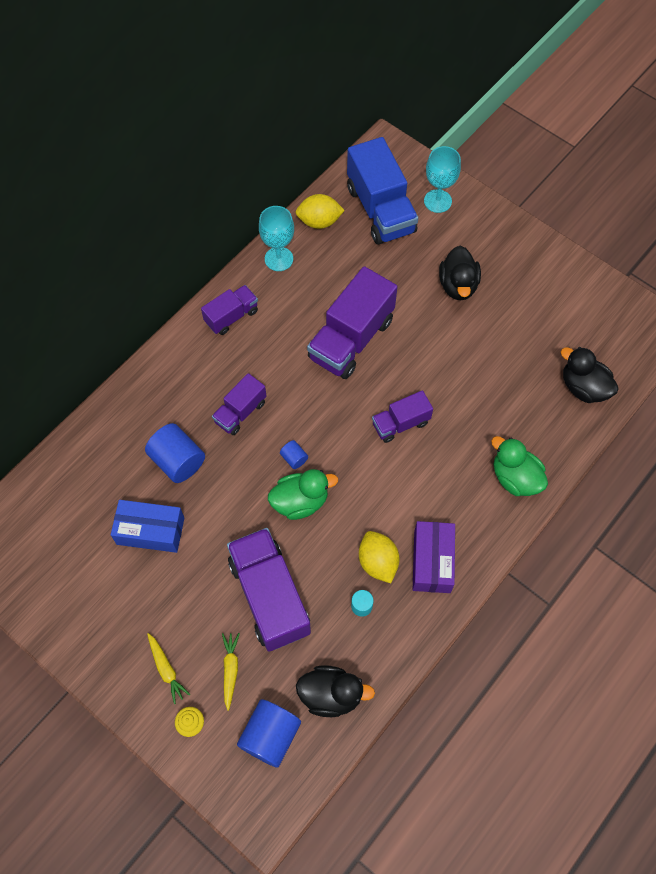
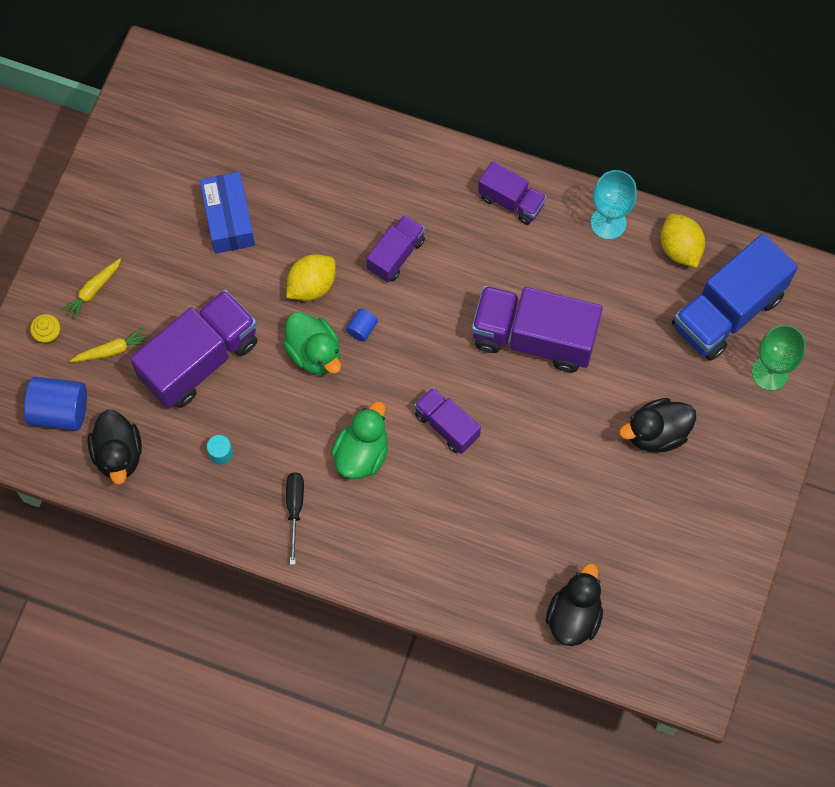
camera: 70 degrees right, 5 degrees up
(178, 461) = (315, 215): blue cylinder -> none
(240, 412) = (396, 255): purple truck -> purple truck turned 105 degrees clockwise
(378, 562) = (274, 454): yellow lemon -> yellow lemon (312, 286)
(432, 561) = (295, 509): purple box -> black screwdriver
(437, 201) = (770, 373): turquoise goblet -> green goblet
(515, 478) = (426, 569): green duck -> green duck (362, 453)

